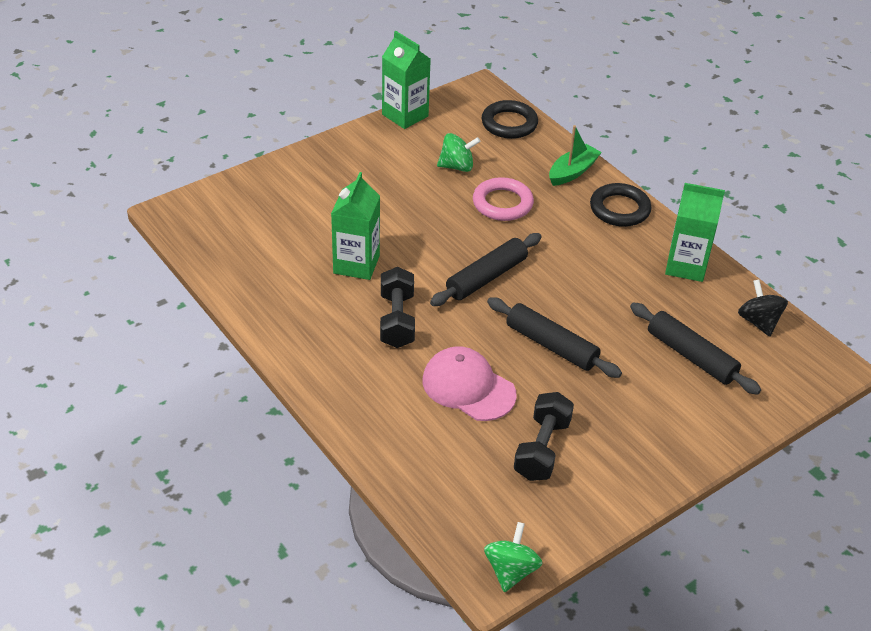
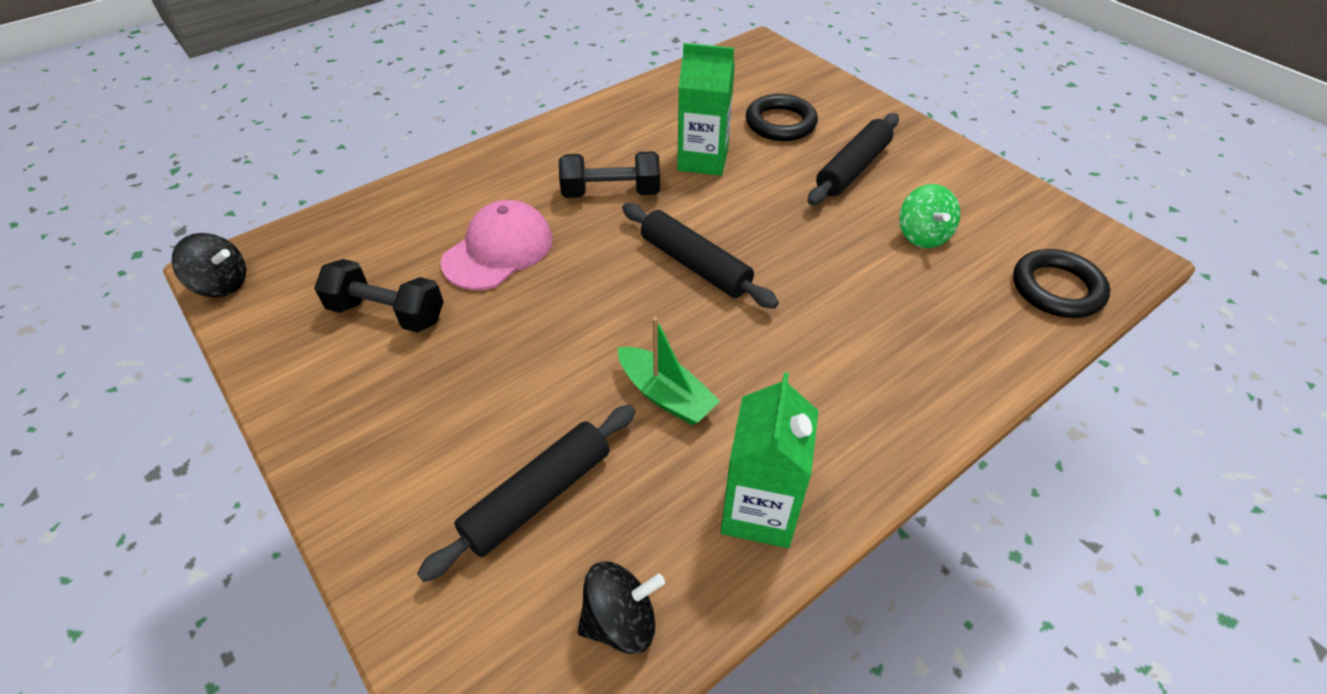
camera: 90 degrees right, 5 degrees up
(405, 115) = (1015, 186): green carton -> none
(502, 203) = (855, 280): pink ring -> none
(511, 570) = (222, 284): green spinning top -> black spinning top
(551, 345) = (567, 326): black rolling pin -> black rolling pin (853, 168)
(572, 172) = (966, 362): green boat -> green boat (665, 395)
(619, 209) = (889, 422): black ring -> black ring (780, 123)

